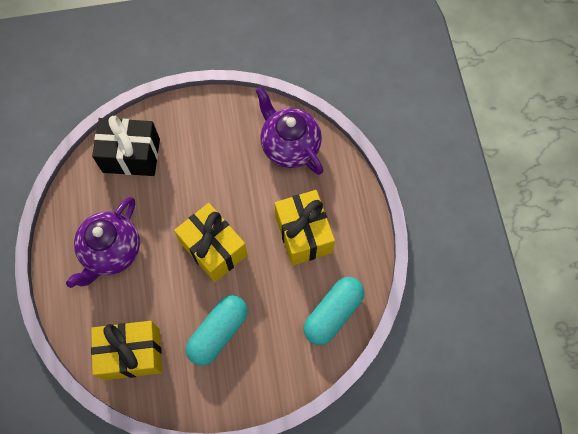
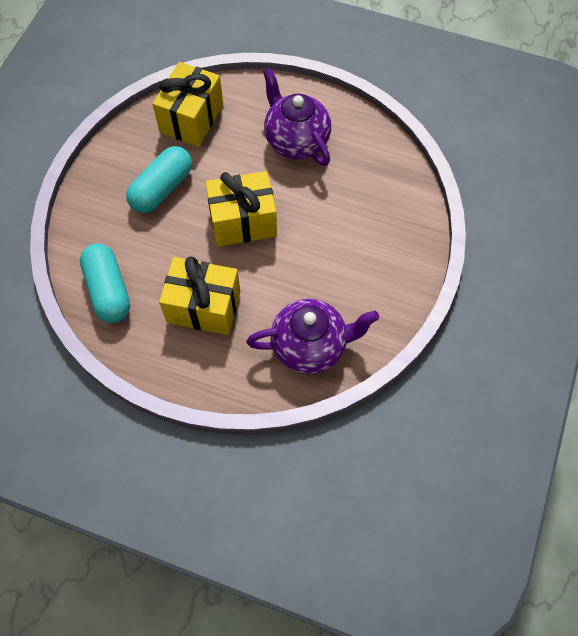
camera: 120 degrees right, 5 degrees down
(131, 155) = (387, 196): black gift -> none
(218, 332) = (162, 188): turquoise capsule -> turquoise capsule turned 60 degrees clockwise

